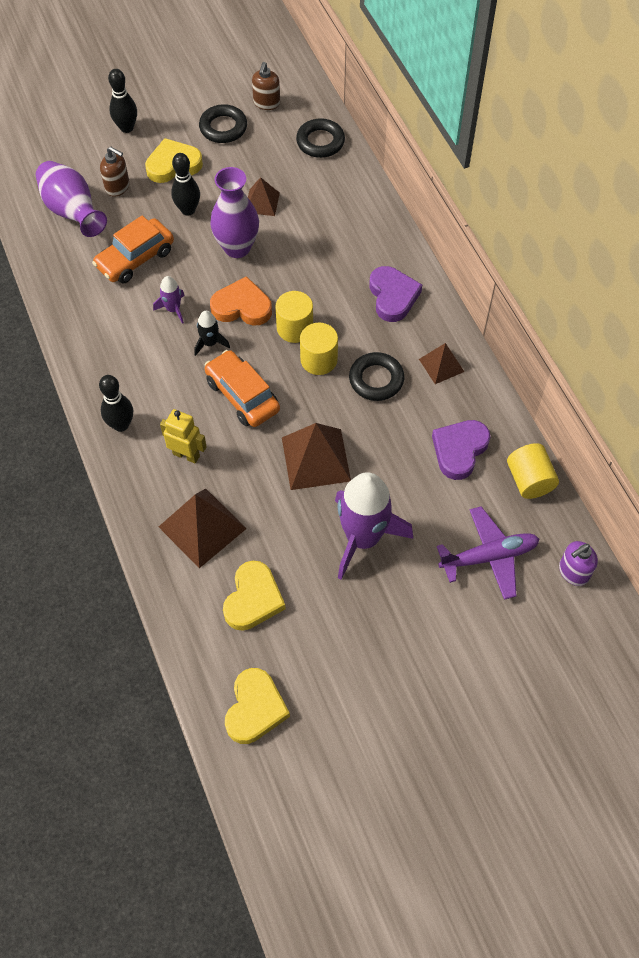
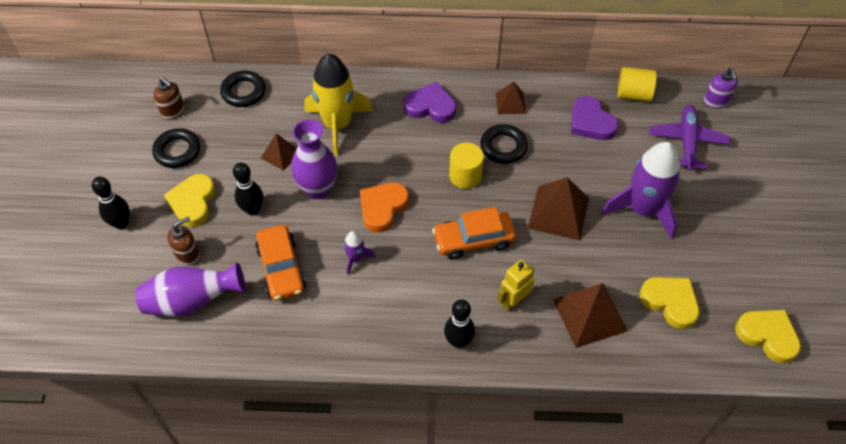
camera: 65 degrees left, 5 degrees down
(210, 343) = (407, 244): black rocket -> none
(295, 328) = (425, 180): yellow cylinder -> none
(323, 230) = (337, 125): none -> yellow rocket

